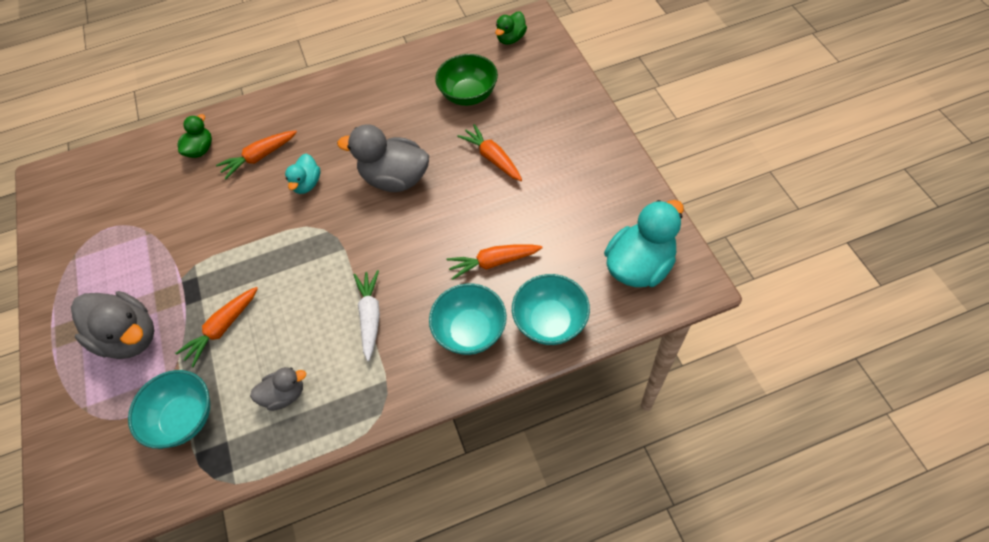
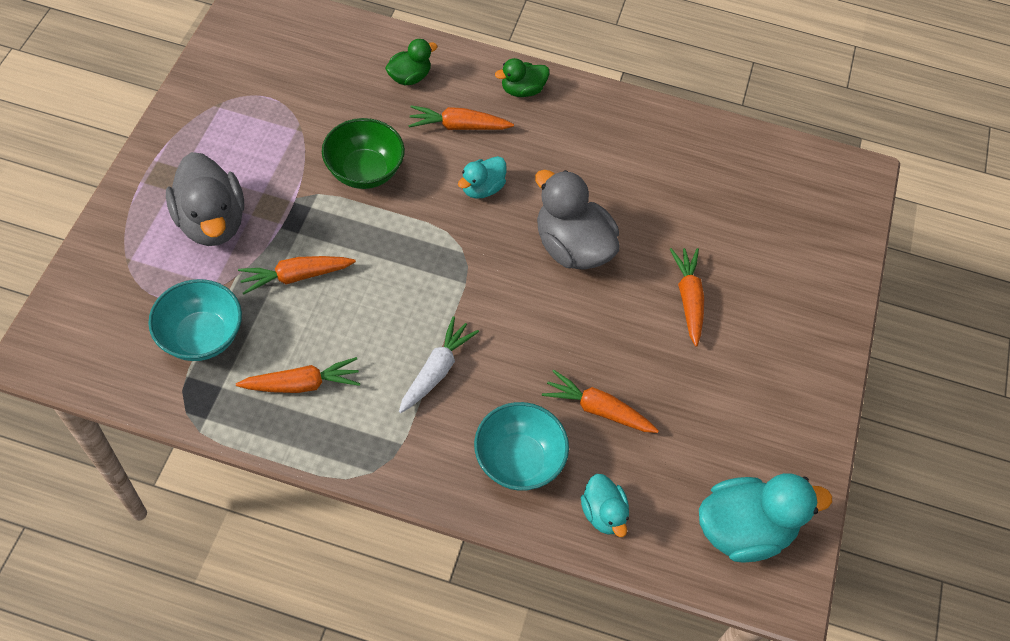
camera: 25 degrees right, 0 degrees up
(285, 394) = (302, 384): grey duck -> orange carrot
(469, 95) = (721, 211): green bowl -> green bowl (364, 171)
(511, 38) = (821, 179): green duck -> green duck (522, 90)
(550, 322) = (603, 513): turquoise bowl -> turquoise duck

